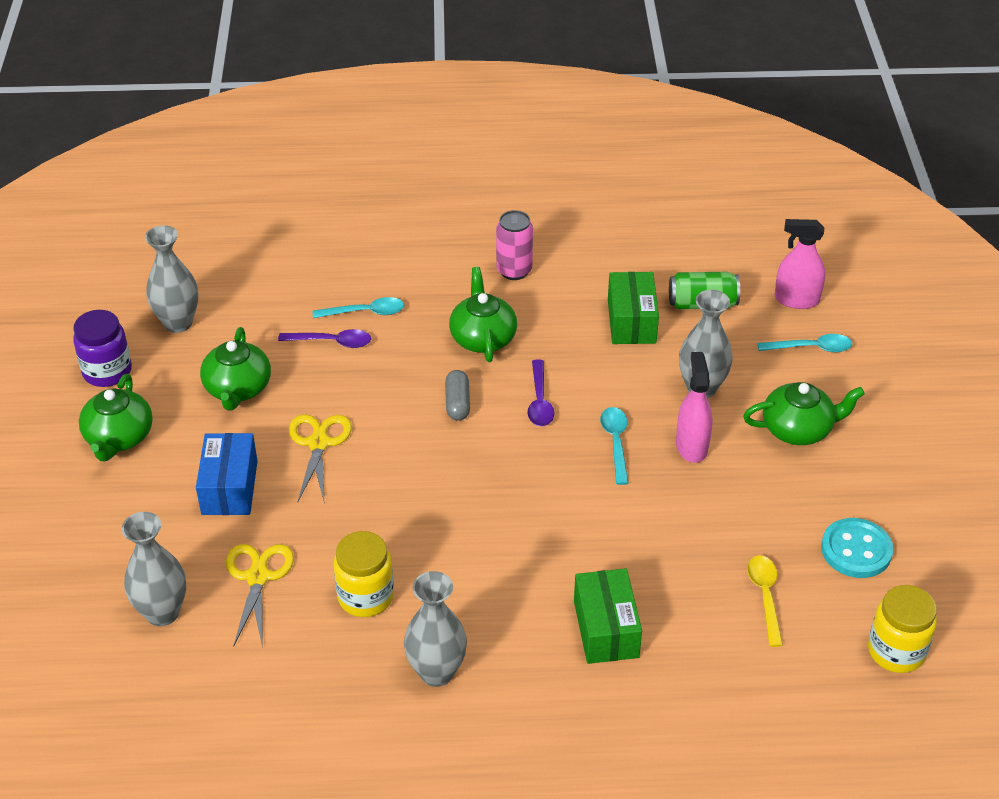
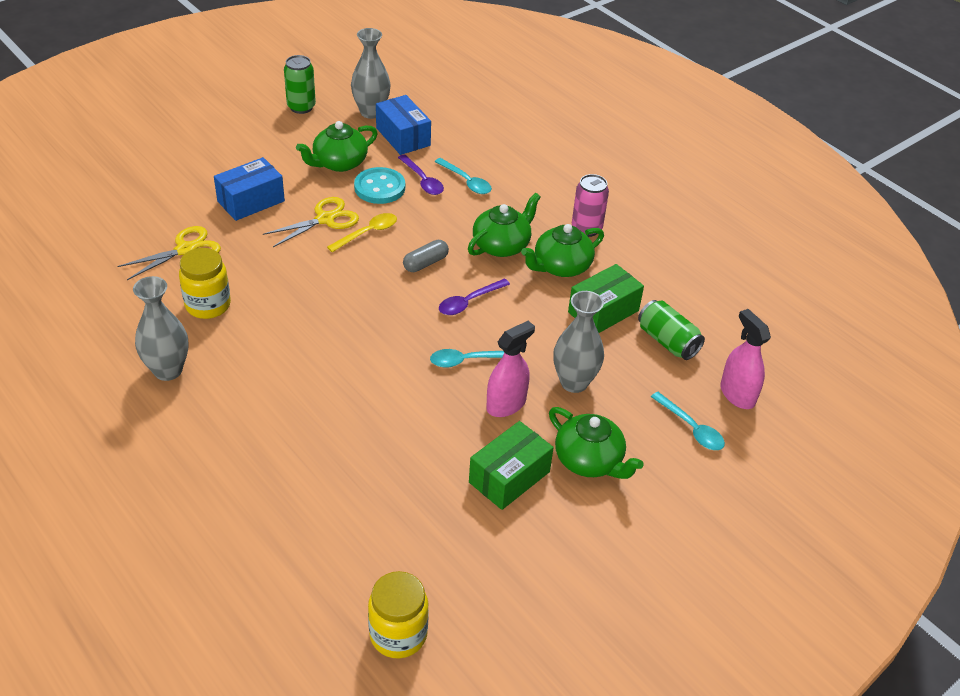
camera: 50 degrees right, 0 degrees up
(107, 372) = (301, 107): purple jar -> green can
(119, 438) = (251, 138): green teapot -> green teapot (561, 266)
(162, 613) = (124, 225): grey vase -> none
(246, 320) = (403, 137): none -> blue box
(606, 629) = (276, 440): green box -> green box (509, 477)
(615, 442) = (467, 360): turquoise spoon -> turquoise spoon turned 150 degrees counterclockwise
(765, 596) = (387, 520): yellow spoon -> yellow spoon (367, 233)
(856, 550) = (489, 558): turquoise button -> turquoise button (379, 187)

